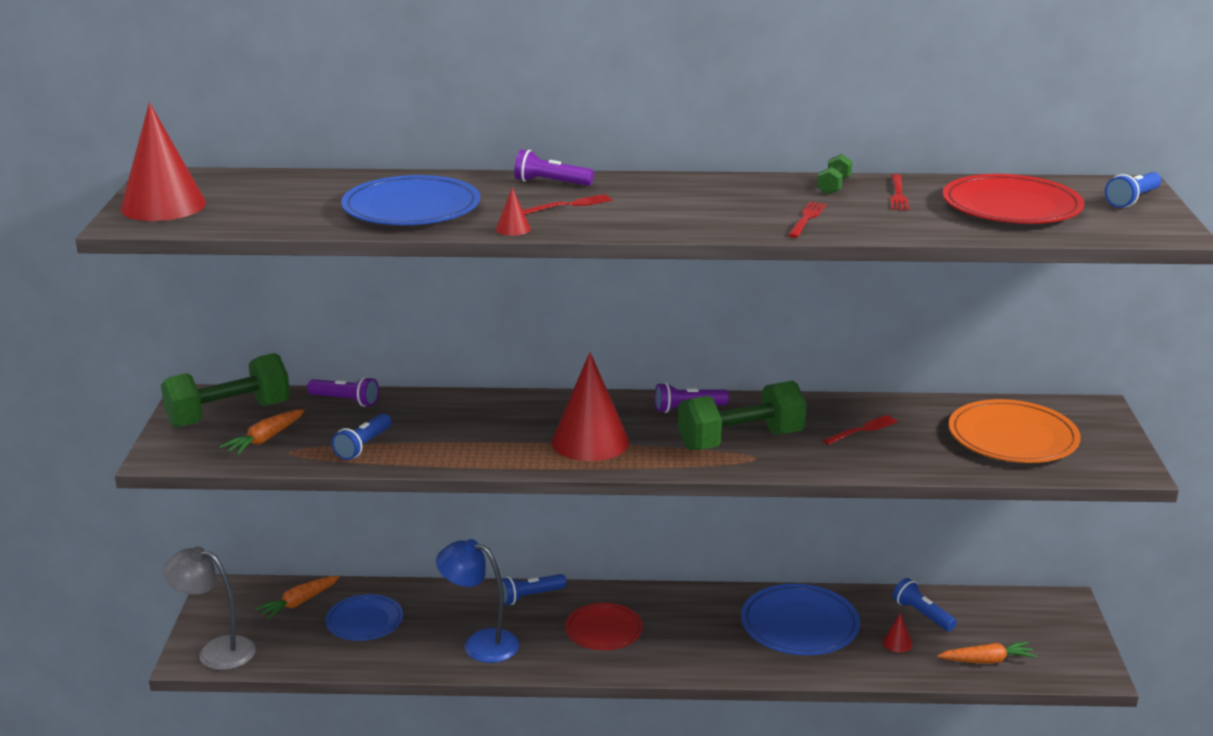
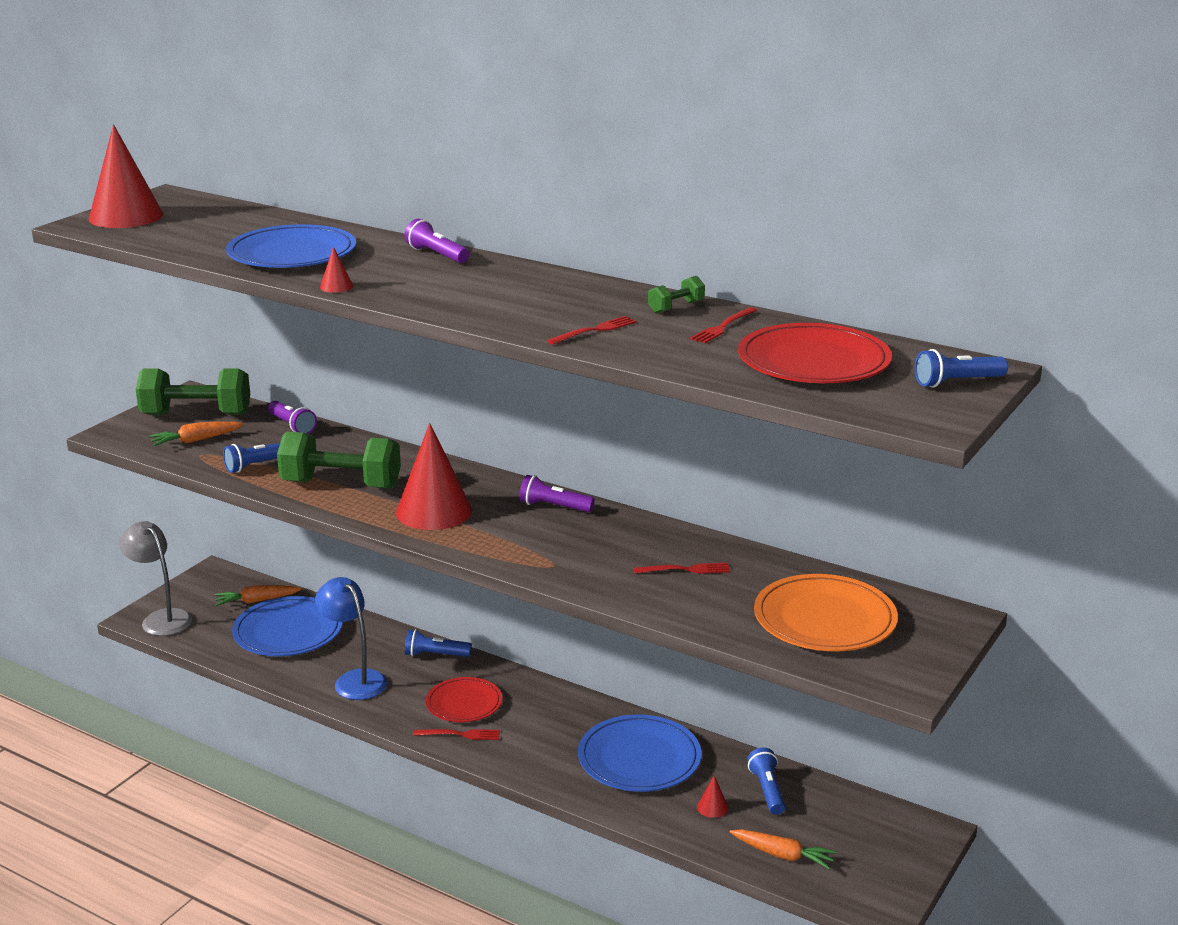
camera: 30 degrees right, 0 degrees up
(364, 621) = (288, 631): blue plate -> blue plate, size x1.53
(570, 205) = (417, 276): red fork -> red fork (461, 734)
(740, 441) = (561, 547): green dumbbell -> green dumbbell (341, 484)

